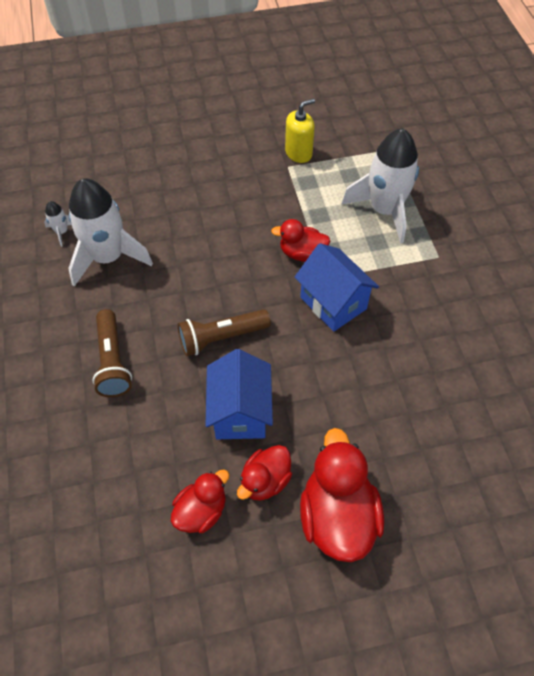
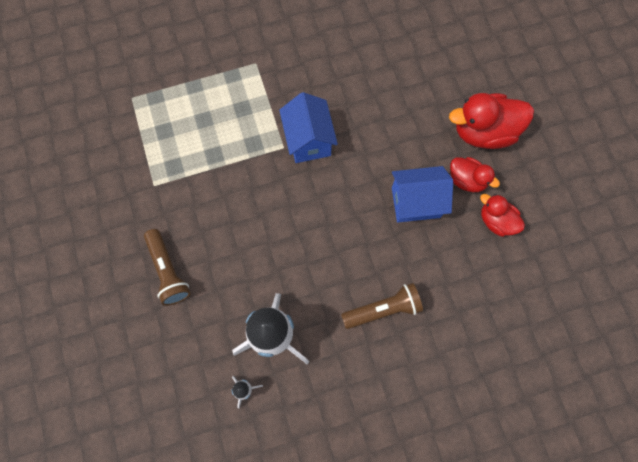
camera: 95 degrees left, 15 degrees up
(221, 337) = (350, 224): brown flashlight -> brown flashlight (168, 271)
(298, 153) = (136, 176): yellow soap dispenser -> none
(302, 253) = (258, 167): red duck -> none
(333, 303) = (308, 140): blue house -> blue house turned 60 degrees counterclockwise
(384, 210) = (206, 102): white rocket -> none

